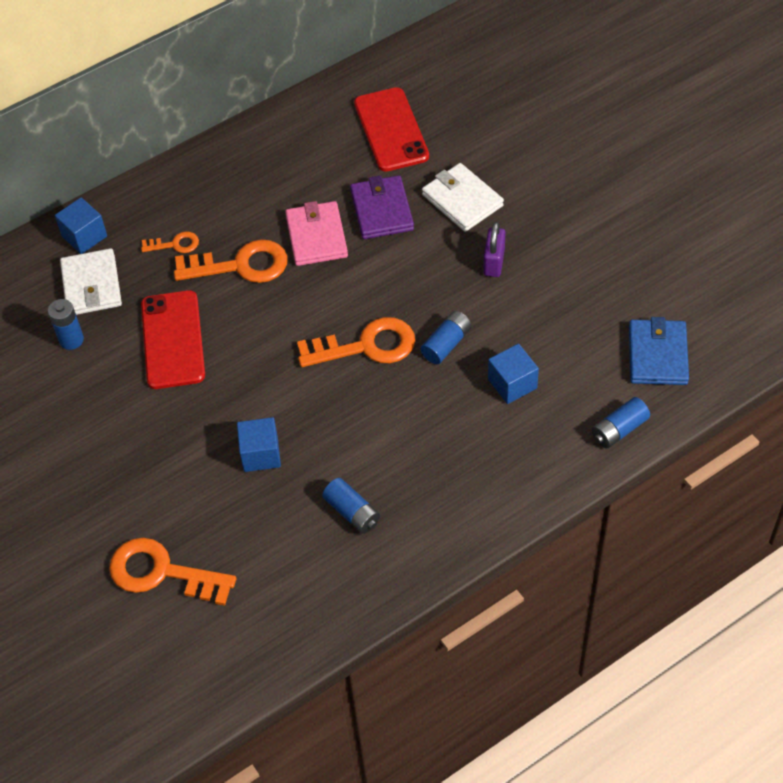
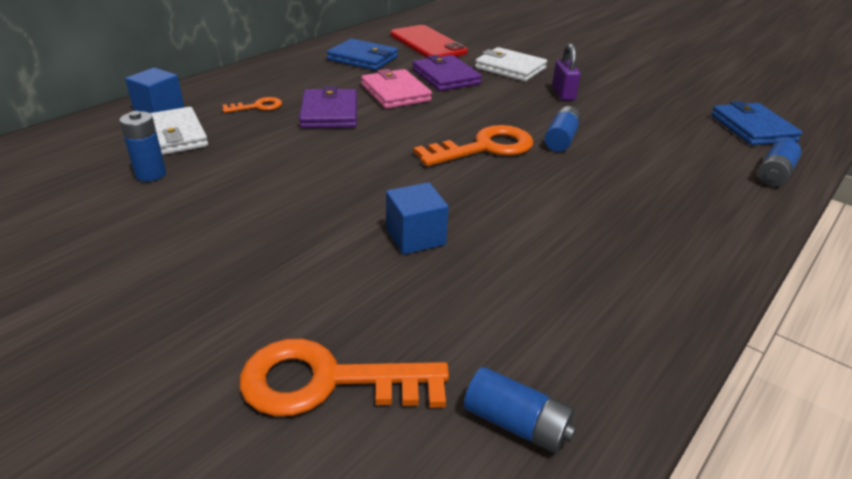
camera: 20 degrees left, 20 degrees down
(173, 340) = (274, 163): red phone -> none
(240, 265) = (329, 113): orange key -> purple wallet
(305, 158) = (363, 58): none -> blue wallet
(352, 512) = (559, 273): blue battery -> blue battery (516, 423)
(512, 384) = (645, 156): blue cube -> none

